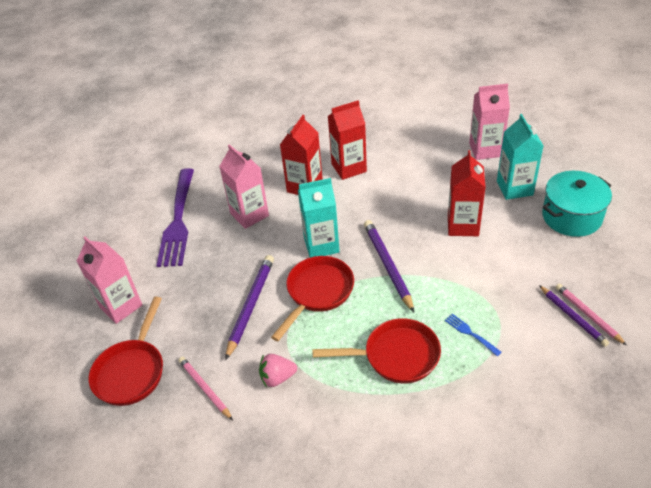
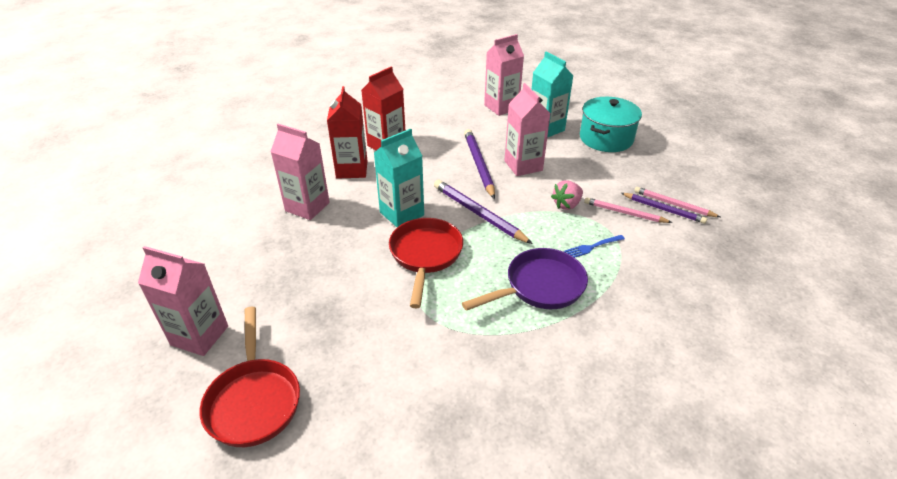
camera: 30 degrees left, 5 degrees down
(178, 220) = (226, 232): purple fork -> none
(205, 388) = (358, 386): pink pencil -> pink pencil (624, 213)
(250, 306) = (361, 288): purple pencil -> purple pencil (479, 165)
(277, 378) = (435, 346): pink strawberry -> pink strawberry (567, 205)
(395, 356) = (539, 286): red pan -> purple pan
(463, 225) = (523, 165): red carton -> pink carton
(470, 333) = (592, 247): blue fork -> blue fork turned 45 degrees counterclockwise

